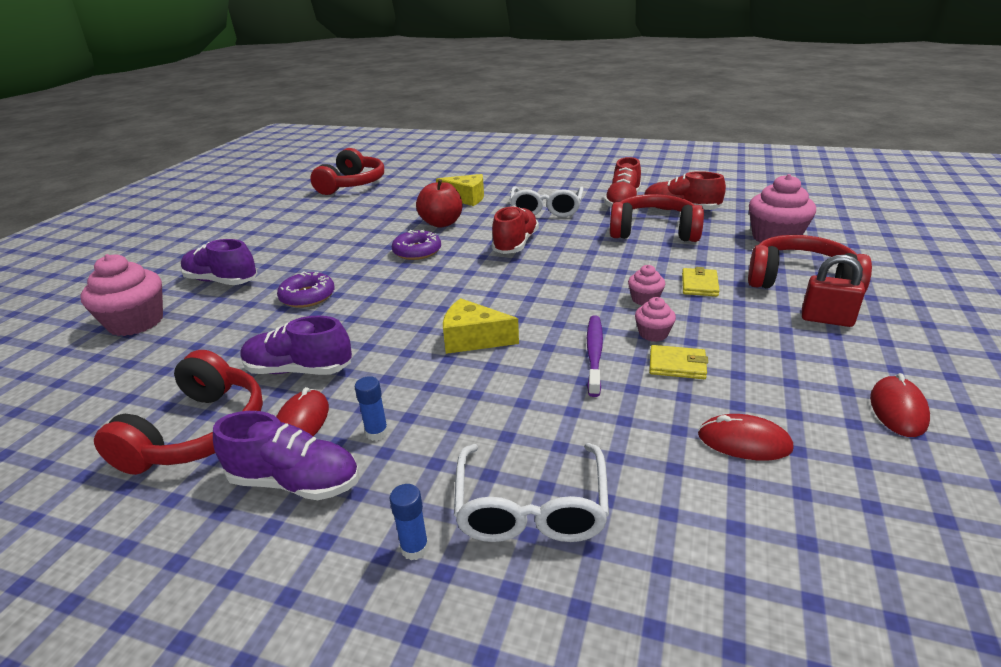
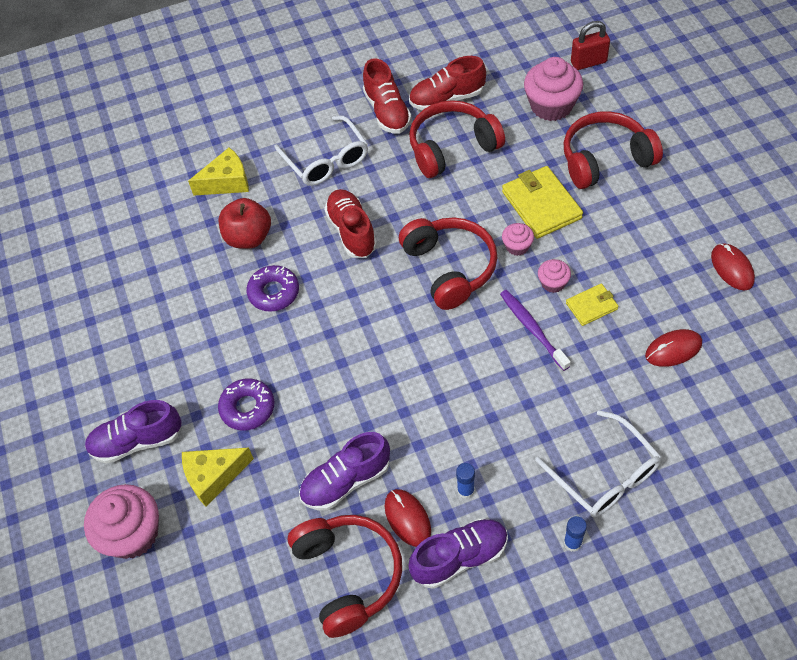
camera: 35 degrees left, 25 degrees up
(352, 184) = (64, 222): red headphones -> red headphones (450, 268)
(473, 339) = (437, 368): yellow cheese -> yellow cheese (214, 476)
(699, 285) = (541, 205): yellow wallet -> yellow wallet, size x1.78
(826, 319) = (648, 199): red padlock -> red padlock (588, 62)

